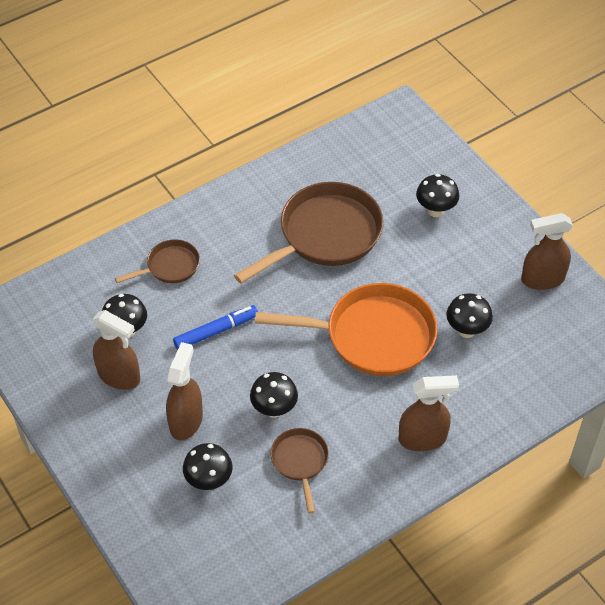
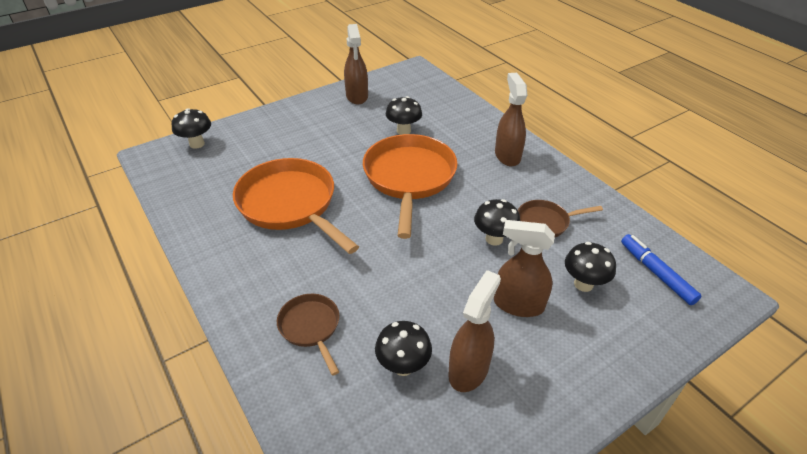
camera: 90 degrees left, 10 degrees down
(216, 331) = (404, 283): blue marker -> blue marker (656, 273)
(325, 235) = (290, 205): brown pan -> orange pan
(435, 210) = (277, 141): black mushroom -> black mushroom (197, 144)

